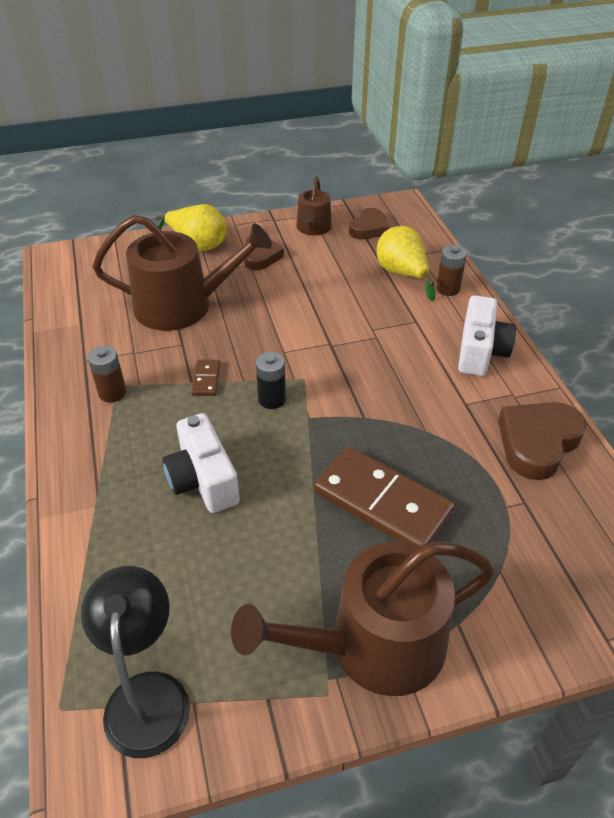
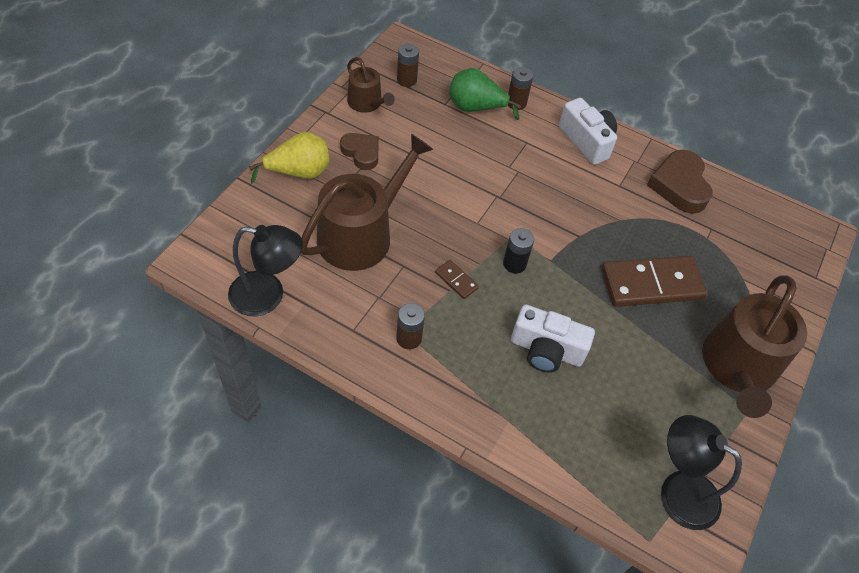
camera: 50 degrees left, 10 degrees up
(65, 304) = (268, 296): none -> black lamp
(368, 228) = (407, 80): brown heart -> brown battery
(402, 274) = (476, 108): yellow pear -> green pear

